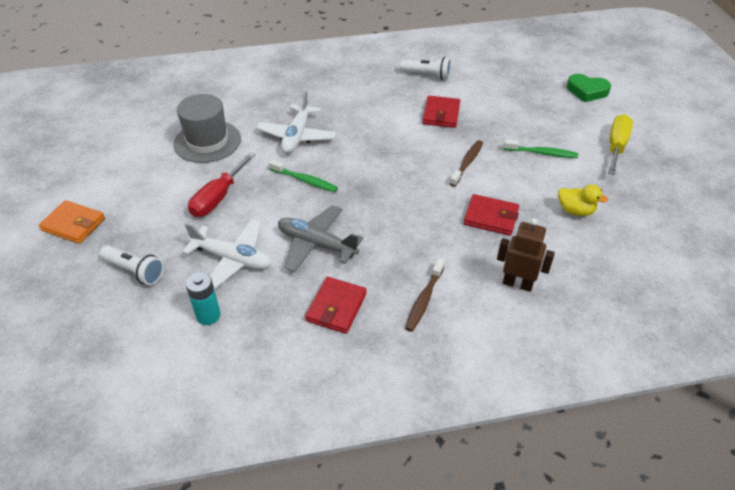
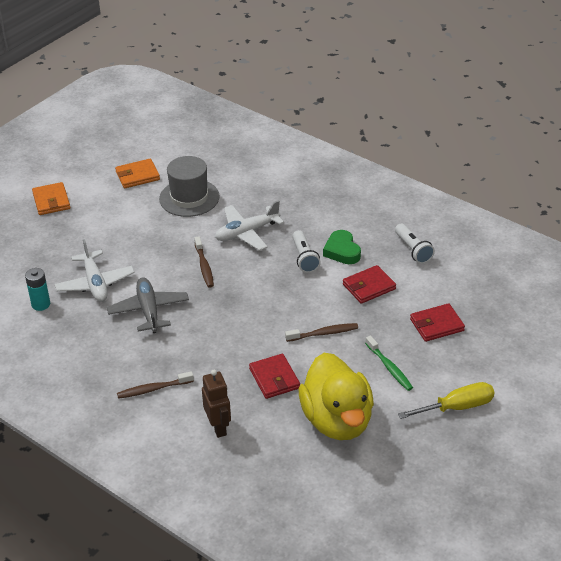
camera: 50 degrees right, 5 degrees down
(131, 153) = (137, 176): none -> orange wallet
(135, 271) = (42, 252): white flashlight -> white flashlight (304, 258)
(218, 197) = (141, 240): red screwdriver -> none
(305, 180) = (204, 266): green toothbrush -> brown toothbrush
(336, 307) = (104, 353): red wallet -> red wallet (436, 325)
(575, 211) = (337, 420): yellow duck -> yellow duck, size x2.36
(587, 91) = (520, 352): green heart -> green heart (342, 251)

